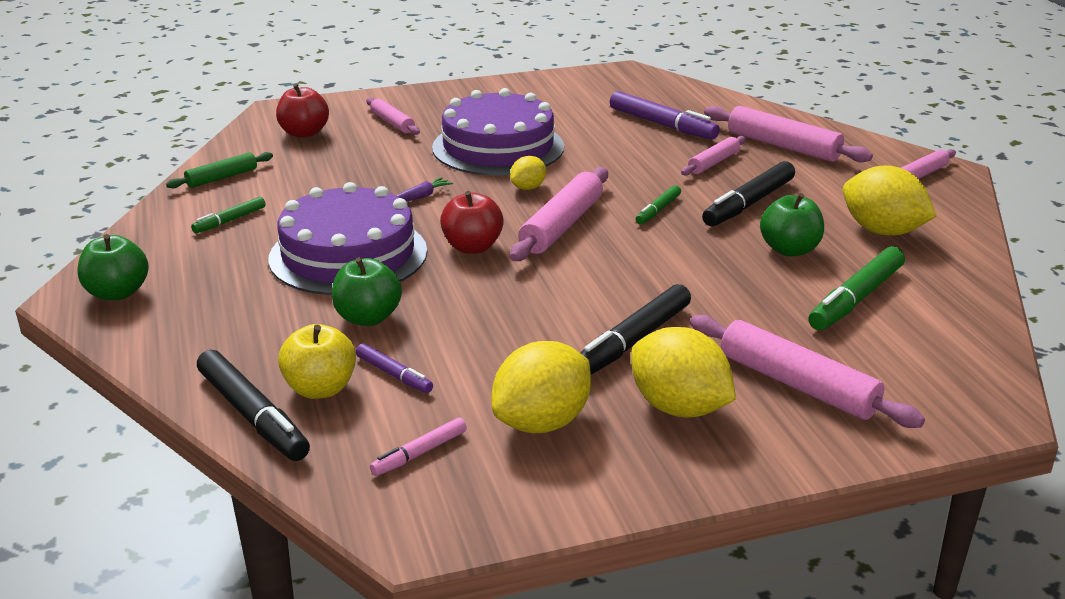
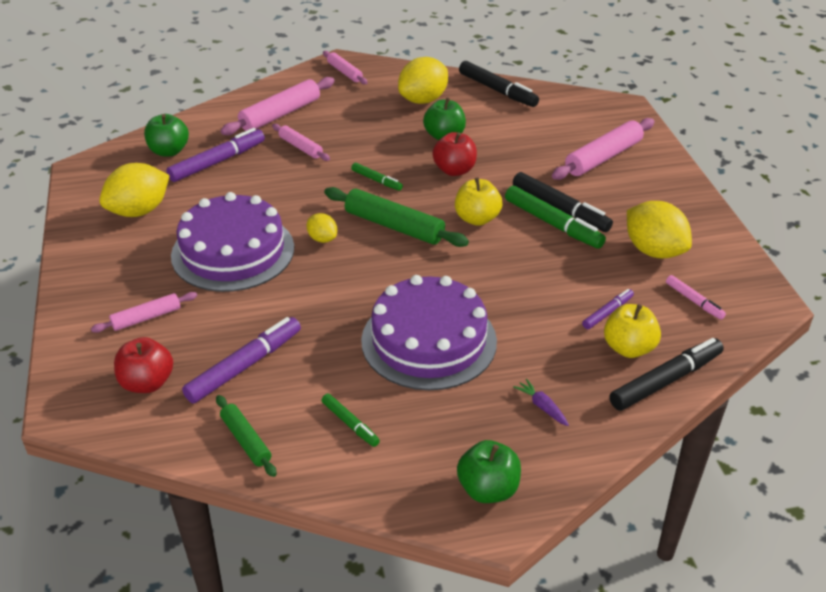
camera: 85 degrees left, 10 degrees up
(320, 168) = (244, 366): none -> purple marker
(368, 318) = (531, 327): green apple -> green apple (169, 151)
(422, 196) = (325, 298): purple carrot -> purple carrot (542, 406)
(472, 247) = (424, 272): red apple -> red apple (454, 170)
(561, 225) = (394, 226): pink rolling pin -> green rolling pin
(591, 278) = (477, 219): none -> yellow apple
(679, 407) = (631, 200): yellow lemon -> yellow lemon (139, 211)
(749, 204) = (374, 142): black marker -> black marker (497, 90)
(856, 299) = (508, 123): green marker -> green marker (553, 224)

